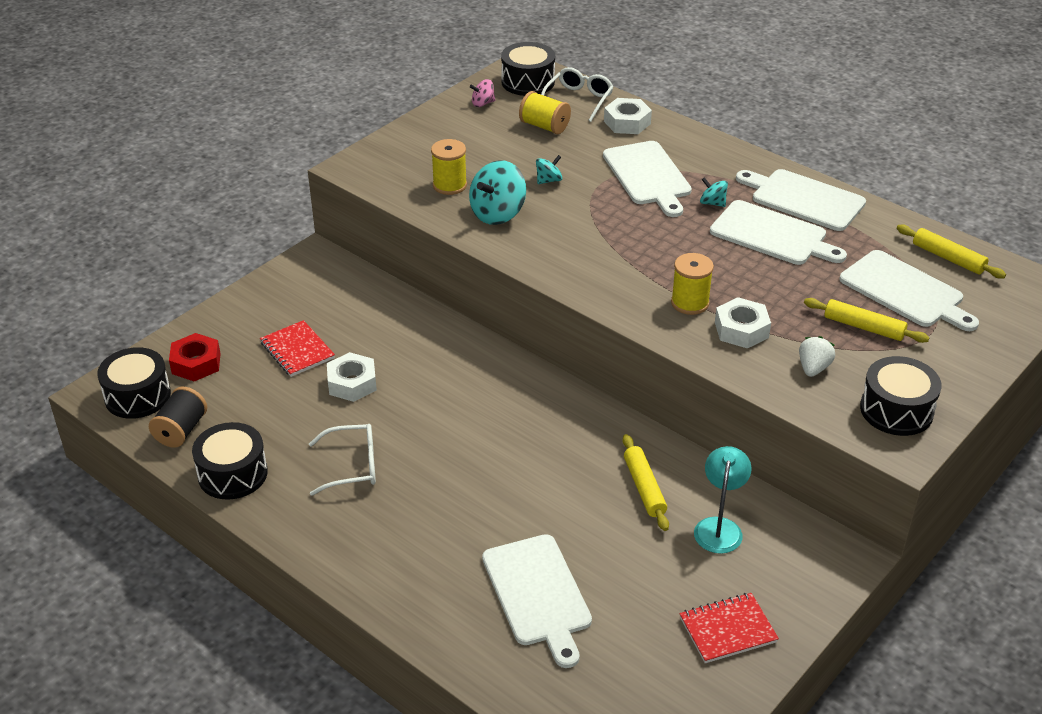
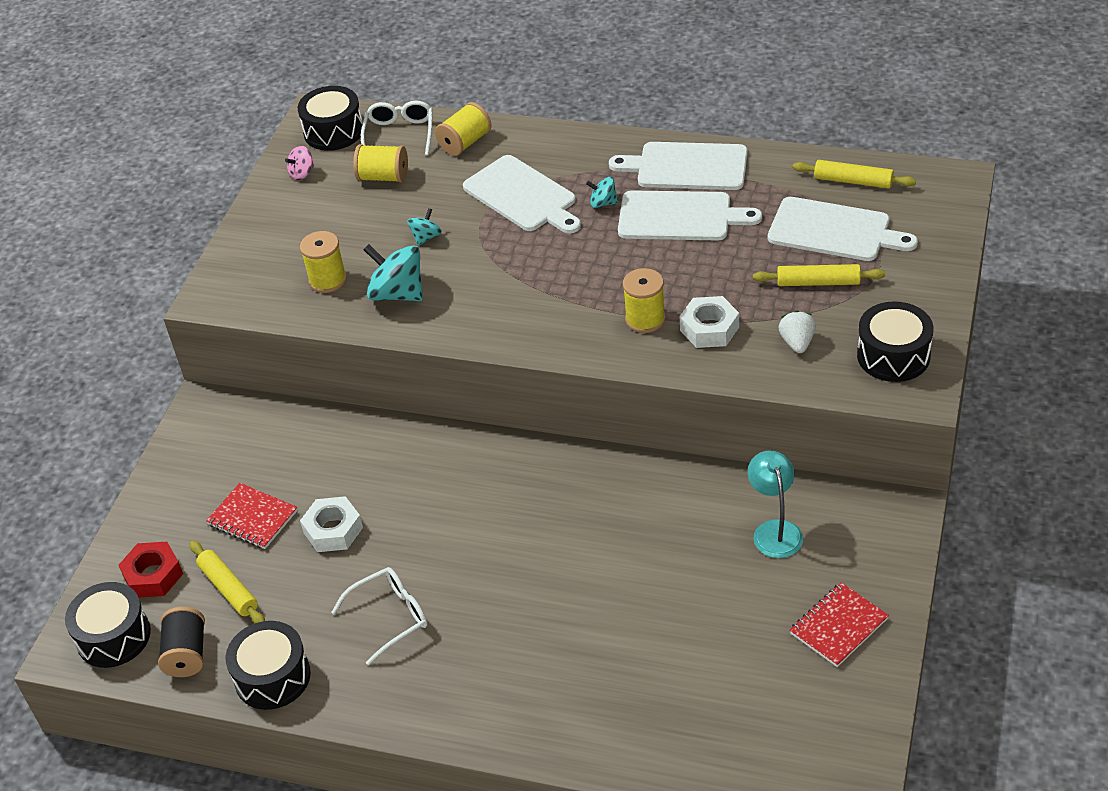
camera: 20 degrees left, 5 degrees up
(497, 213) = (397, 294): turquoise spinning top -> turquoise spinning top turned 105 degrees clockwise
(538, 594) = (649, 668): white cutting board -> none
(627, 122) = (465, 143): white nut -> yellow spool
(644, 488) = (684, 520): yellow rolling pin -> yellow rolling pin (229, 588)

